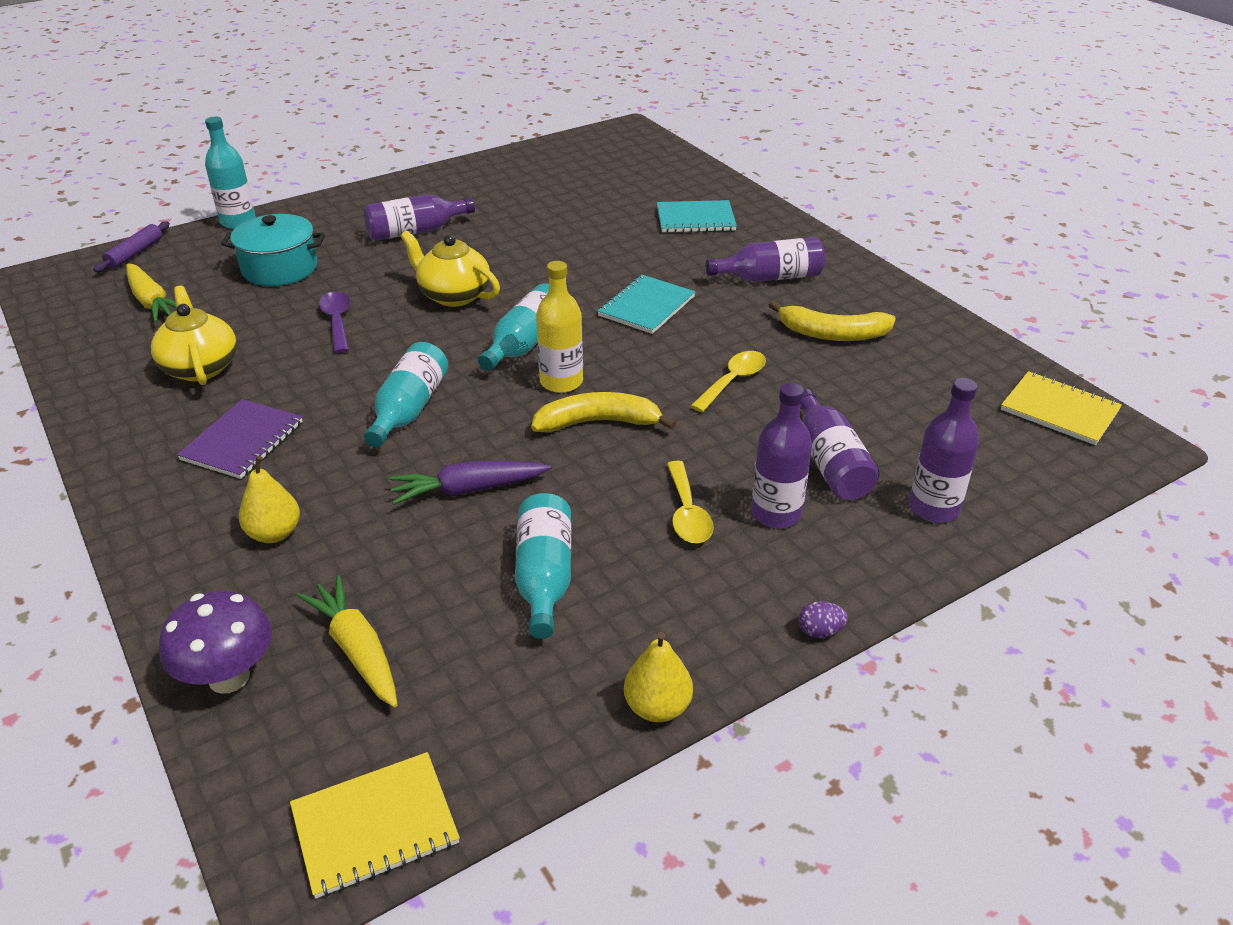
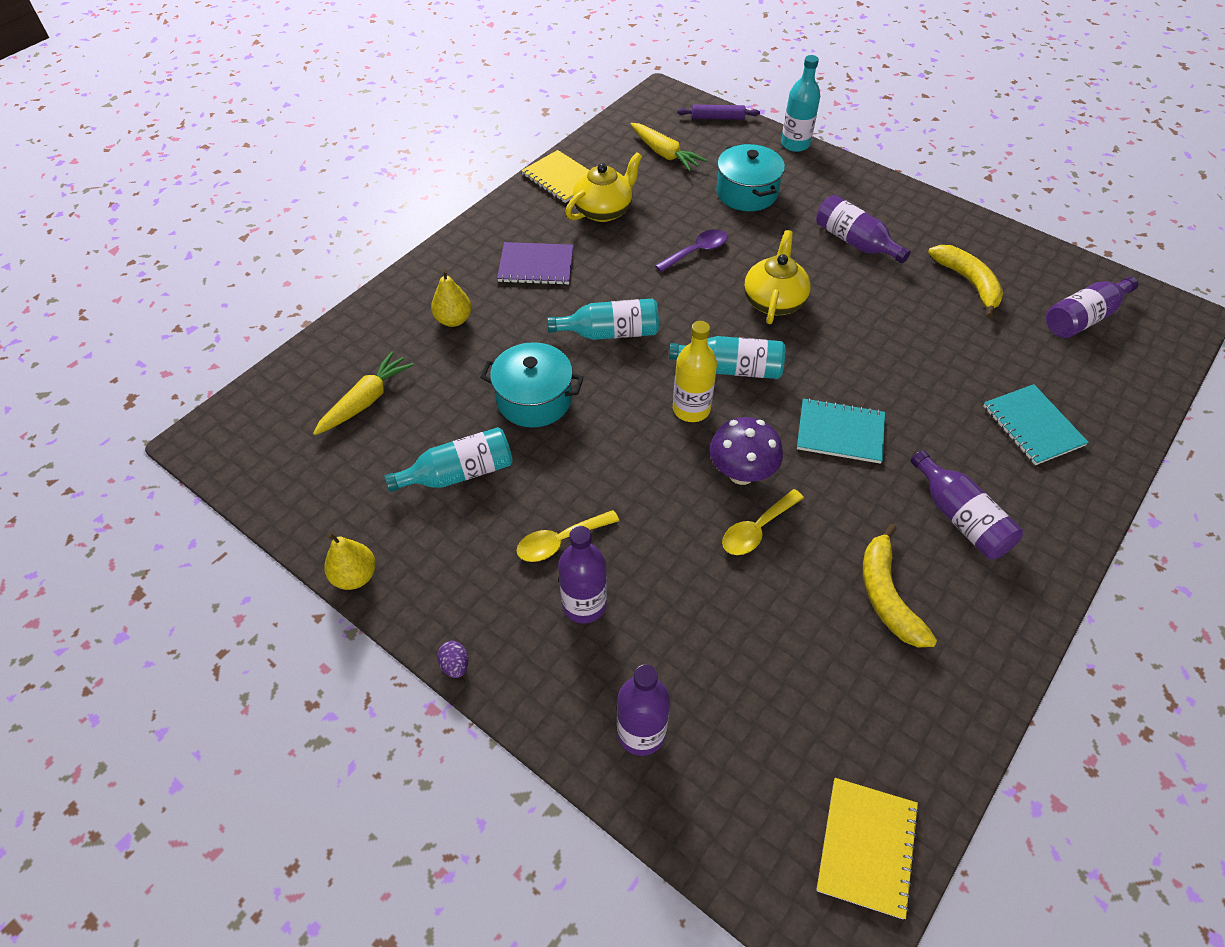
camera: 70 degrees right, 15 degrees up
(152, 302) = (664, 154): yellow carrot -> yellow carrot turned 75 degrees counterclockwise
(229, 677) = (330, 353): purple mushroom -> purple mushroom (741, 473)
(375, 825) = (239, 461): yellow notebook -> yellow notebook (561, 178)
(468, 490) = (534, 399): purple carrot -> turquoise pot
(598, 422) = (649, 450): yellow banana -> yellow banana (968, 283)
(733, 381) = (757, 529): yellow spoon -> yellow spoon turned 120 degrees clockwise
(830, 462) = (671, 632): purple bottle -> purple bottle (1083, 318)

